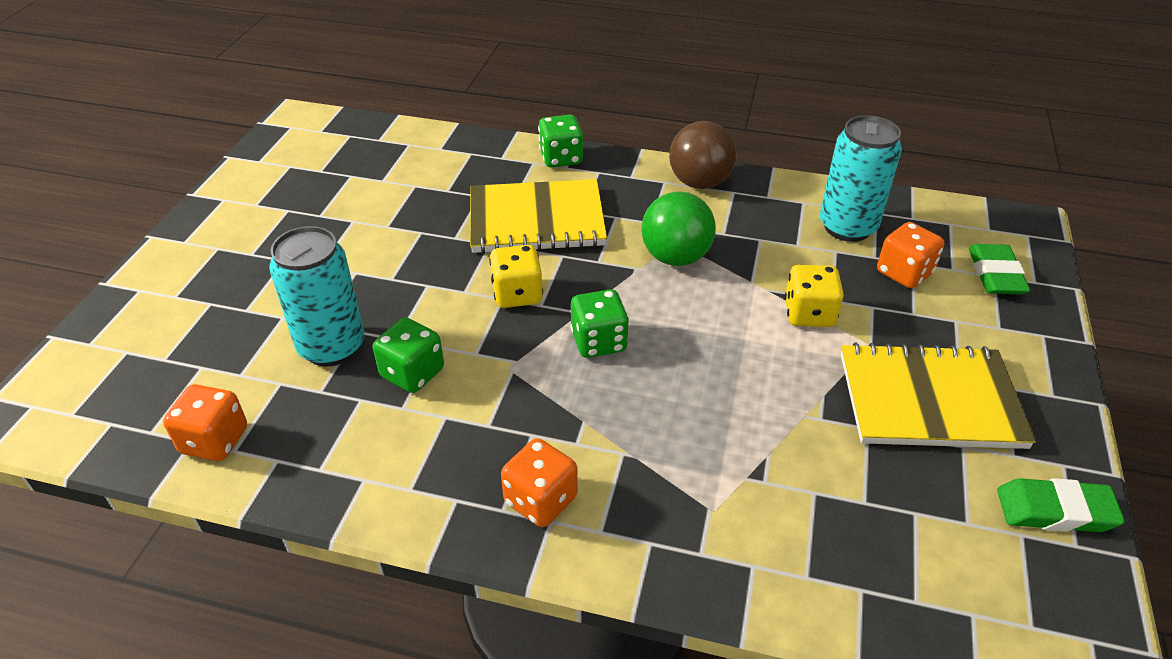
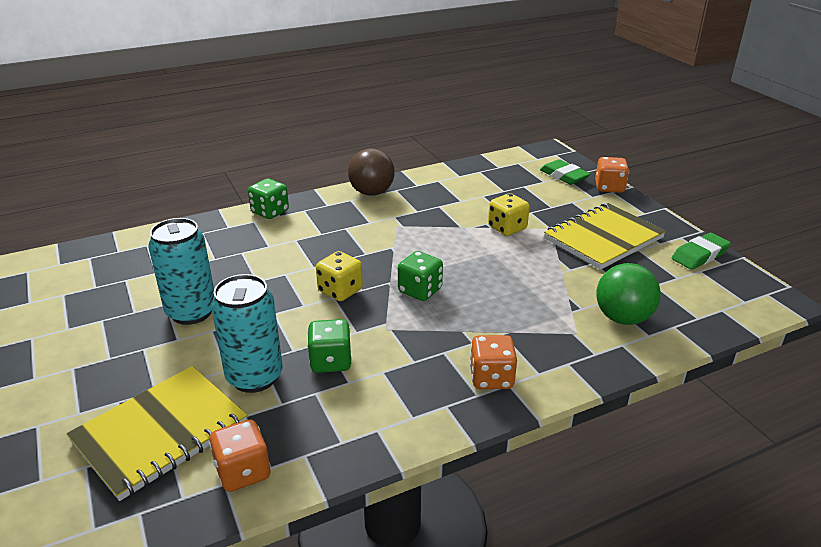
camera: 40 degrees left, 10 degrees down
(536, 220) = (299, 249): yellow notebook -> yellow notebook (160, 433)
(675, 257) = (407, 233): green ball -> green ball (623, 318)
(847, 227) = (475, 183): turquoise can -> turquoise can (191, 312)
(904, 273) = (526, 192): orange dice -> orange dice (609, 187)

